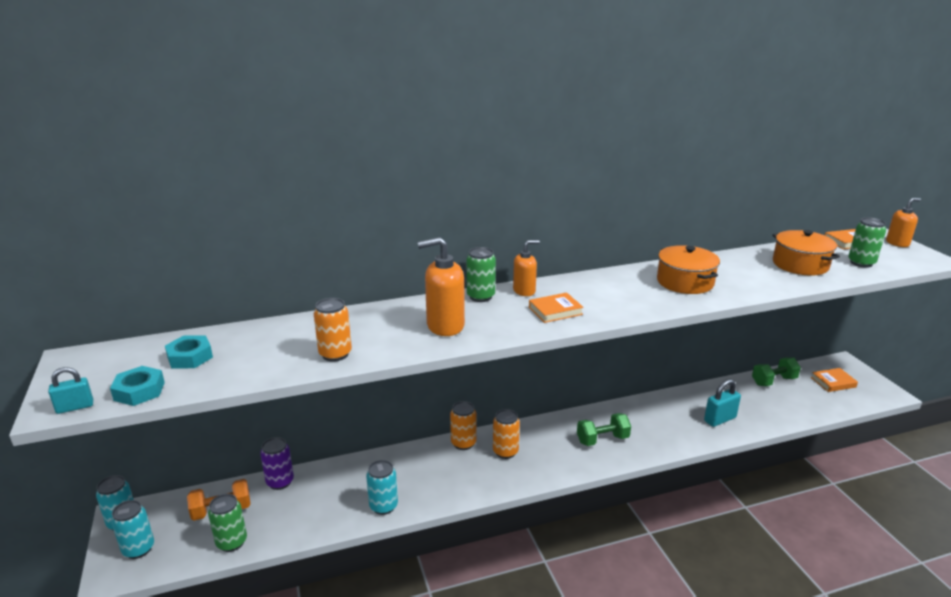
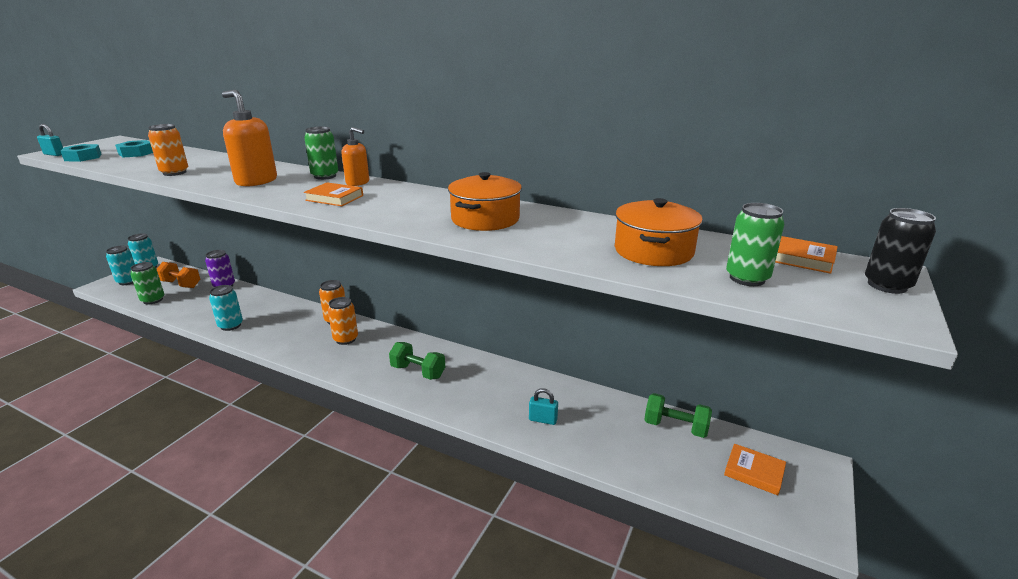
camera: 45 degrees right, 0 degrees up
(719, 419) = (543, 420): turquoise padlock -> turquoise padlock, size x0.65
(897, 243) = (887, 285): orange soap dispenser -> black can

